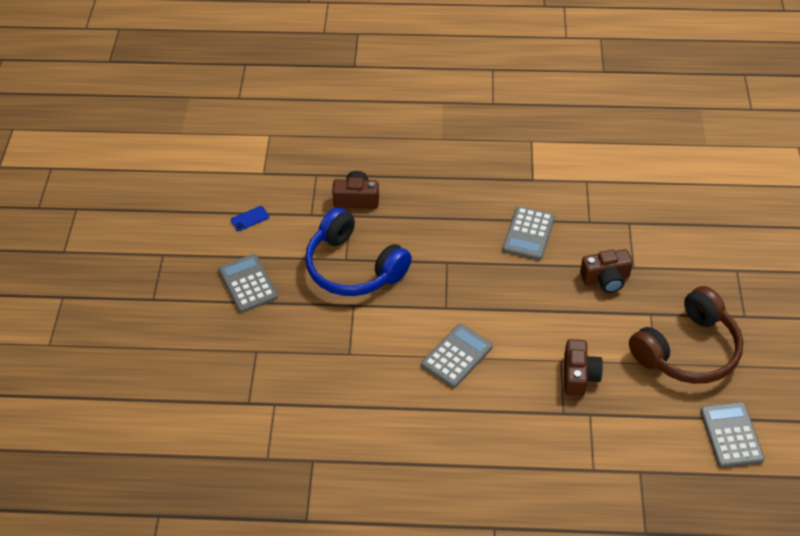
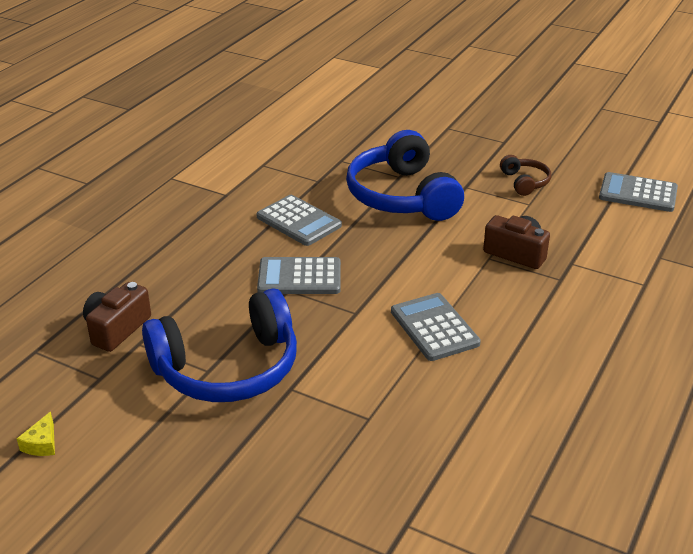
camera: 65 degrees left, 15 degrees down
(248, 283) = (163, 484): grey calculator -> grey calculator (299, 277)
(250, 218) = (42, 443): blue phone -> yellow cheese
(606, 279) = (402, 196): brown camera -> blue headphones
(688, 350) = (525, 182): brown headphones -> brown headphones, size x0.46

